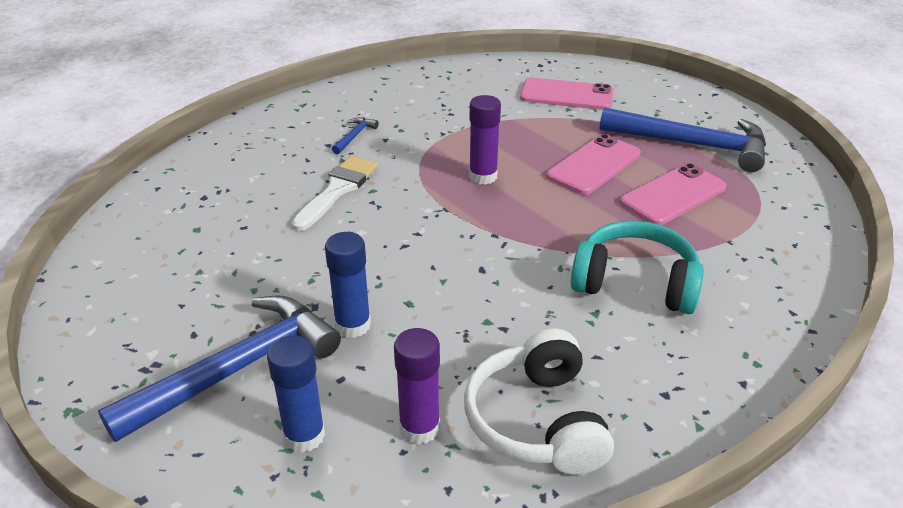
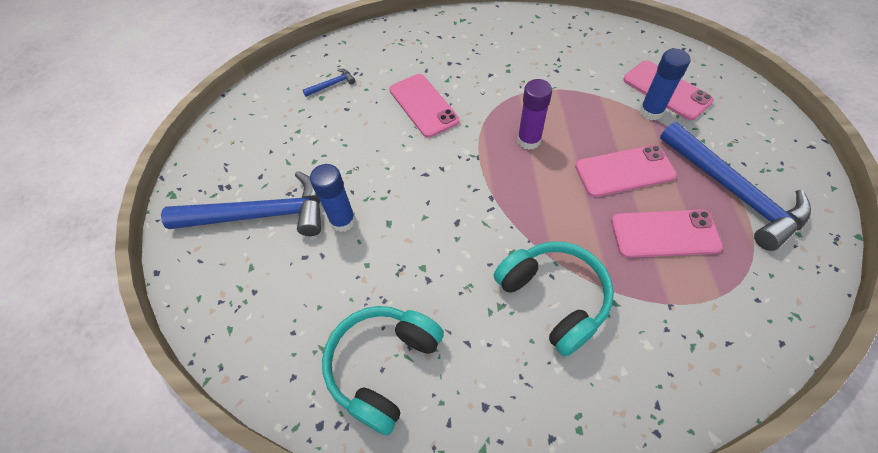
camera: 40 degrees right, 20 degrees up
(304, 436) = (254, 285): blue glue stick -> blue glue stick (651, 112)
(337, 190) = (423, 105): white brush -> pink phone
(354, 136) = (472, 63): blue hammer -> blue hammer (332, 84)
(419, 428) = (315, 322): purple glue stick -> none
(537, 421) = (383, 367): white headphones -> turquoise headphones

